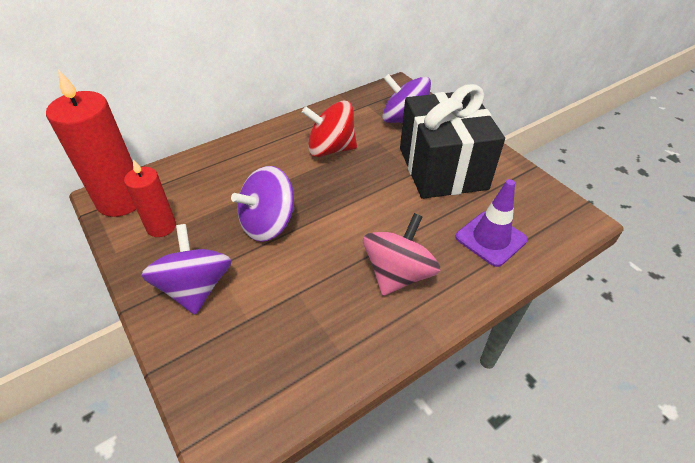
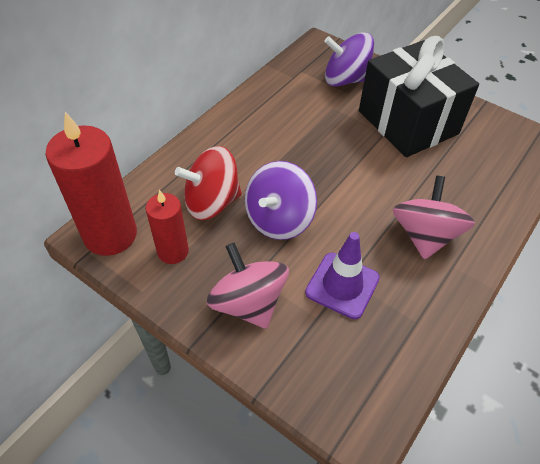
camera: 20 degrees left, 5 degrees up
(195, 288) = (248, 303): purple spinning top -> pink spinning top
(330, 149) = (293, 126): red spinning top -> red spinning top (212, 202)
(490, 238) = (484, 180): purple traffic cone -> purple traffic cone (342, 285)

